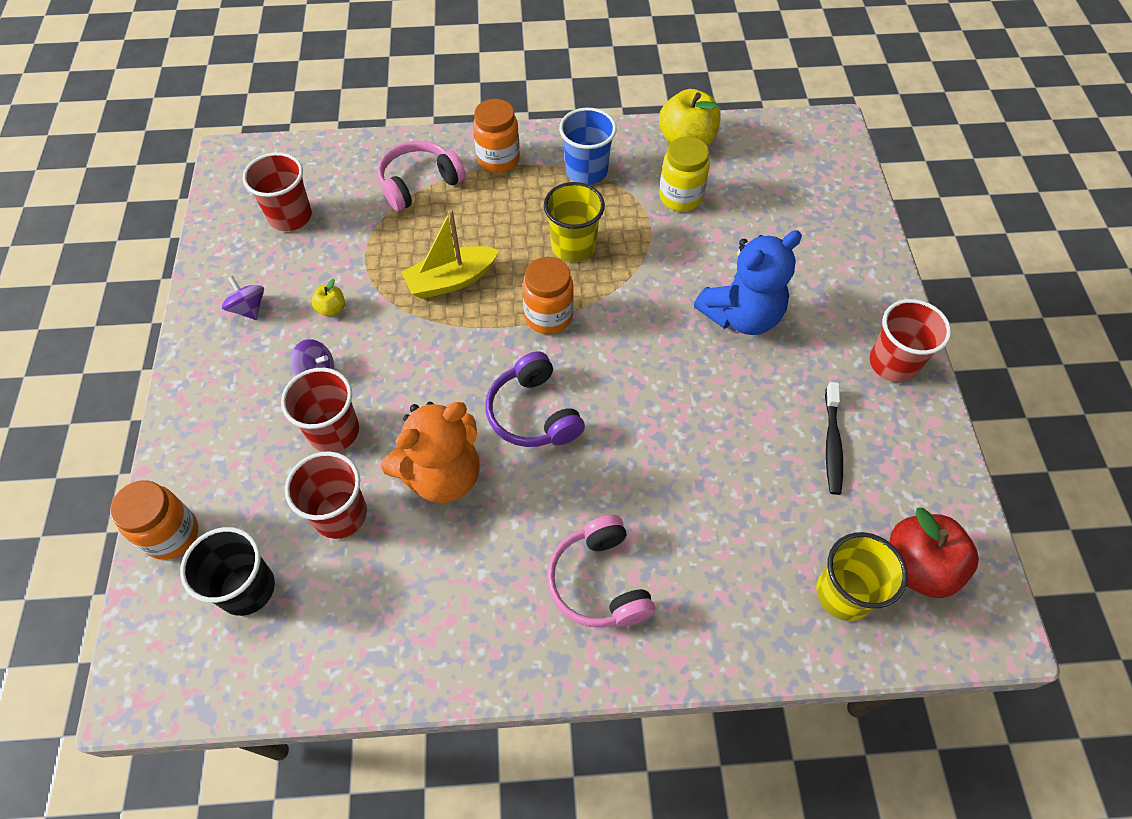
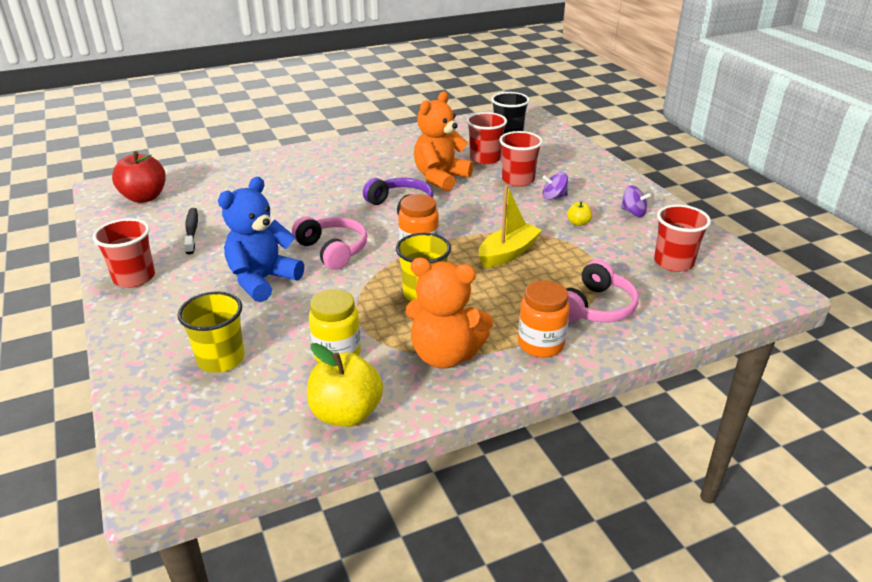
camera: 160 degrees right, 25 degrees down
(171, 534) = (562, 141): orange jar -> none
(586, 171) = (445, 355): blue cup -> orange teddy bear
(598, 582) = (332, 164): pink headphones -> pink headphones (333, 250)
(843, 593) = (192, 183): yellow cup -> yellow cup (221, 359)

